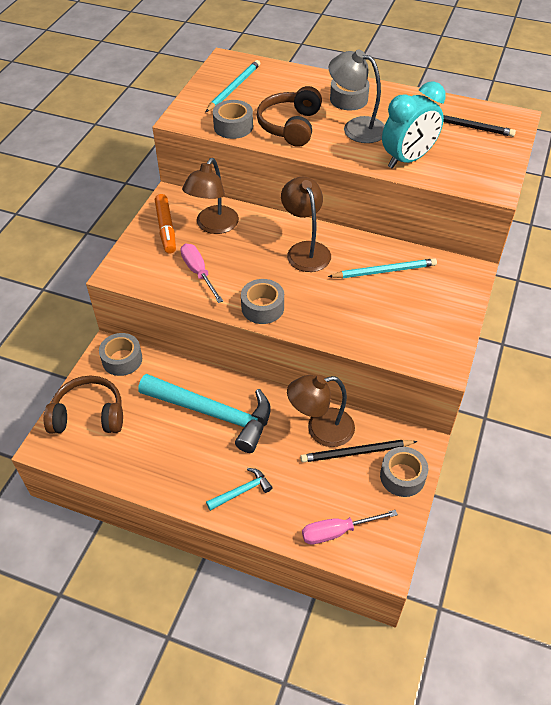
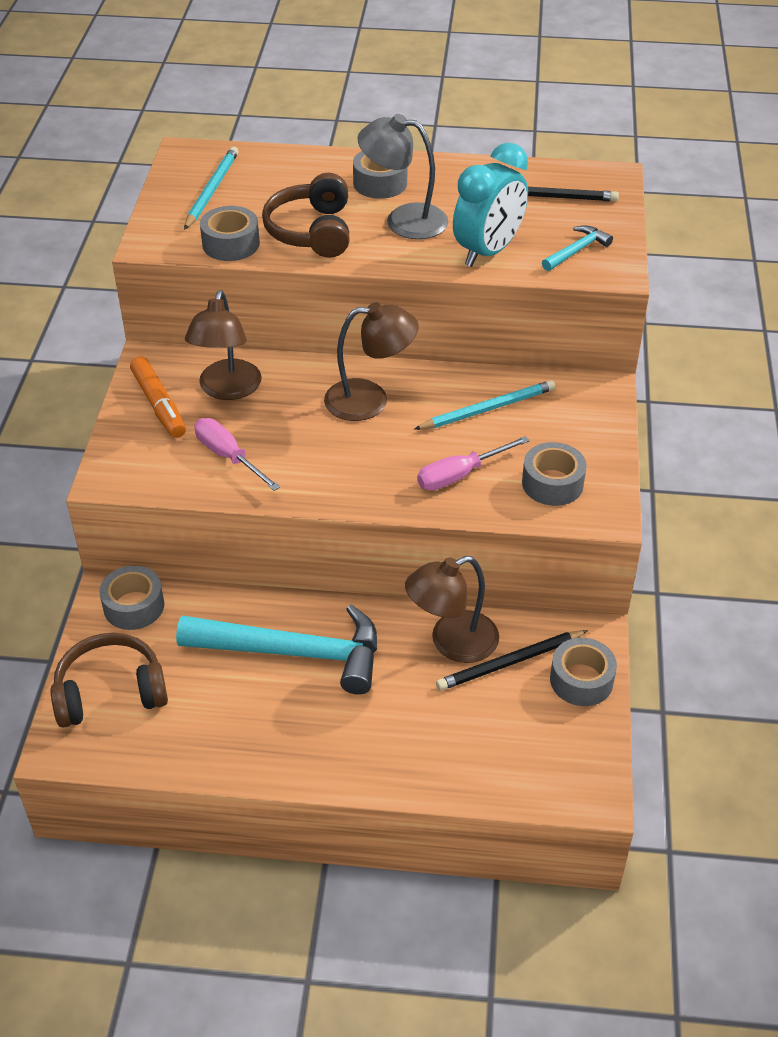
camera: 15 degrees left, 5 degrees down
(242, 491) = (369, 746): turquoise hammer -> turquoise hammer (577, 251)
(262, 307) = (336, 487): grey tape -> grey tape (552, 483)
(305, 250) = (370, 400): brown lamp -> brown lamp turned 120 degrees clockwise
(337, 531) = (517, 769): pink screwdriver -> pink screwdriver (460, 475)

